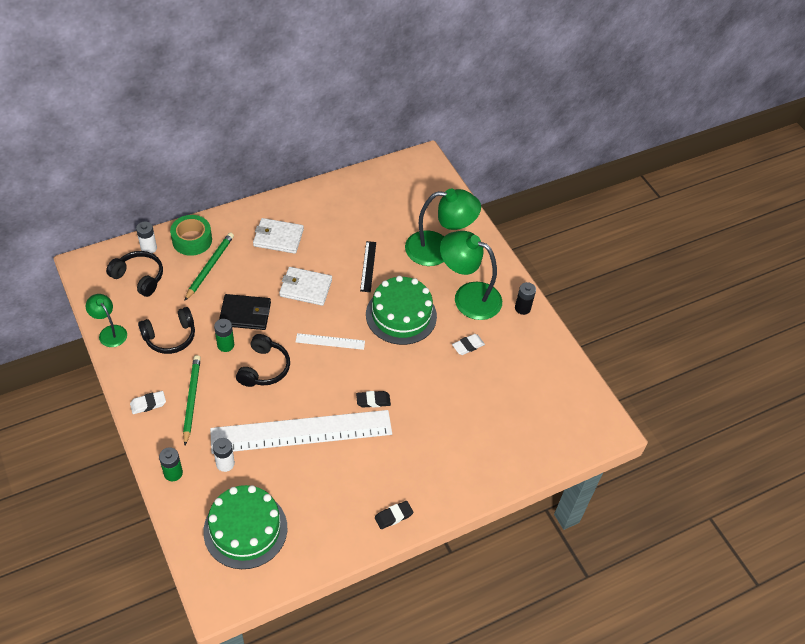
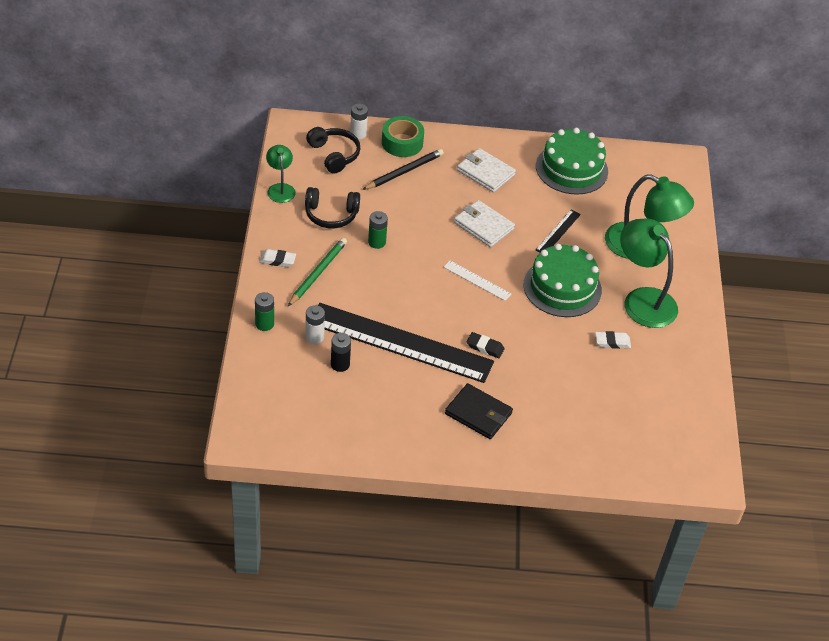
camera: 30 degrees right, 5 degrees down
(210, 267) = (404, 172): green pencil -> black pencil
(245, 314) = (411, 224): black wallet -> black wallet (478, 413)
(245, 529) = (299, 396): green cake -> green cake (571, 169)
(264, 368) = (399, 276): black headphones -> none
(301, 431) = (400, 342): white ruler -> black ruler
(393, 516) = (440, 449): black eraser -> none
(522, 308) = (693, 333): black battery -> black battery (340, 364)

